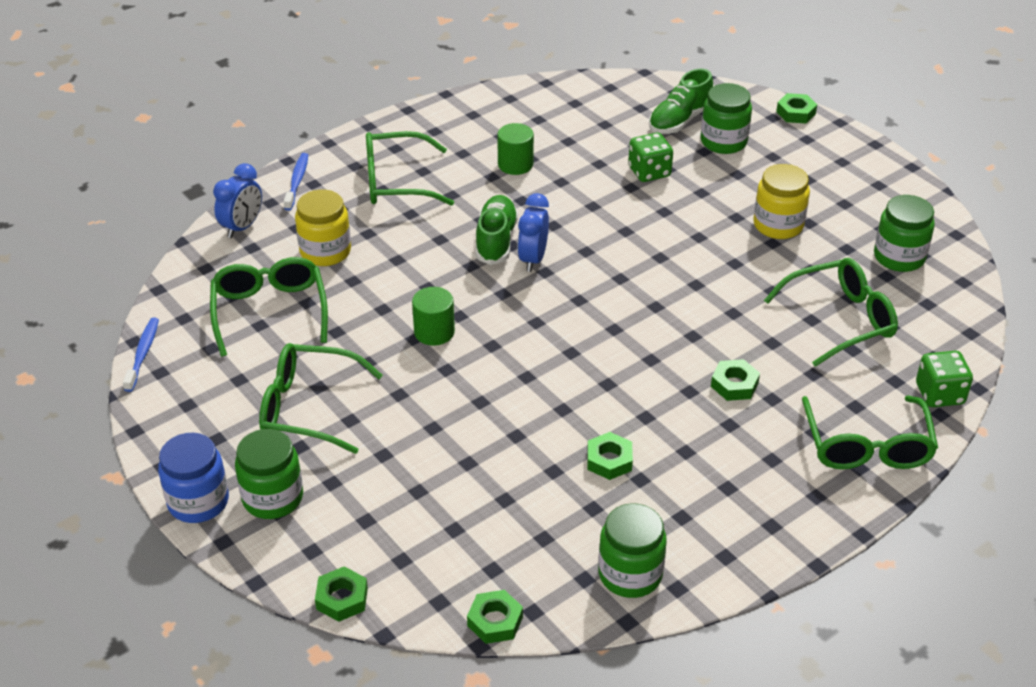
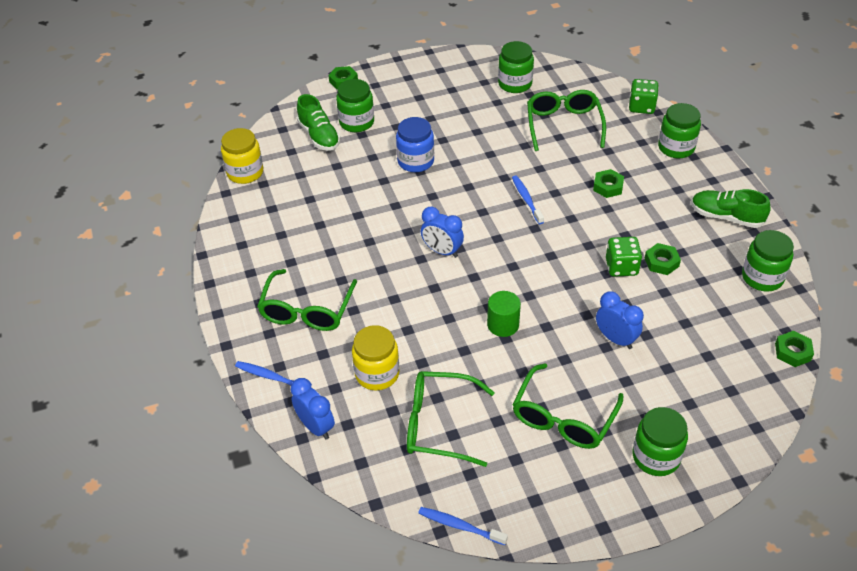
camera: 70 degrees left, 5 degrees up
(198, 502) = (649, 507): blue jar -> blue jar (415, 161)
(342, 598) = (762, 431): green nut -> none
(449, 435) = (615, 339): none -> blue clock
(496, 240) = (411, 266): green shoe -> green shoe (726, 217)
(515, 164) = (323, 235): green cylinder -> none
(649, 172) = (371, 167): green dice -> green dice (621, 267)
(664, 312) = (526, 199): none -> blue toothbrush
(778, 225) = (460, 124): yellow jar -> yellow jar (245, 172)
(866, 445) = (676, 148): green glasses -> green jar

